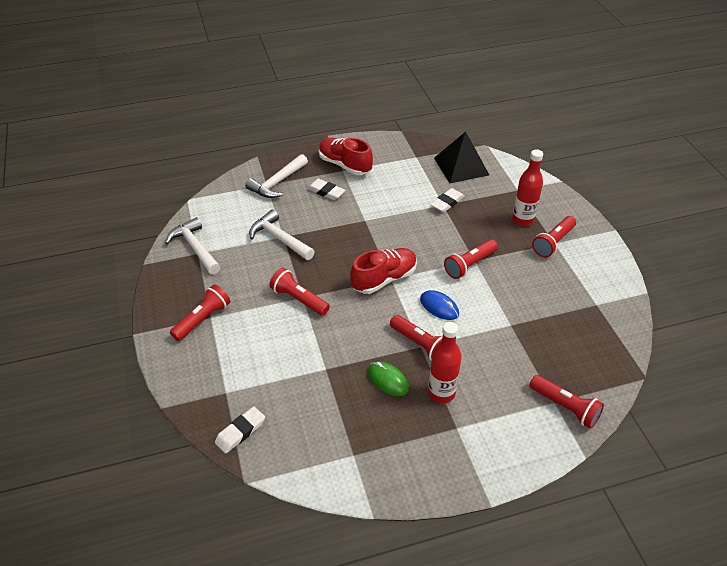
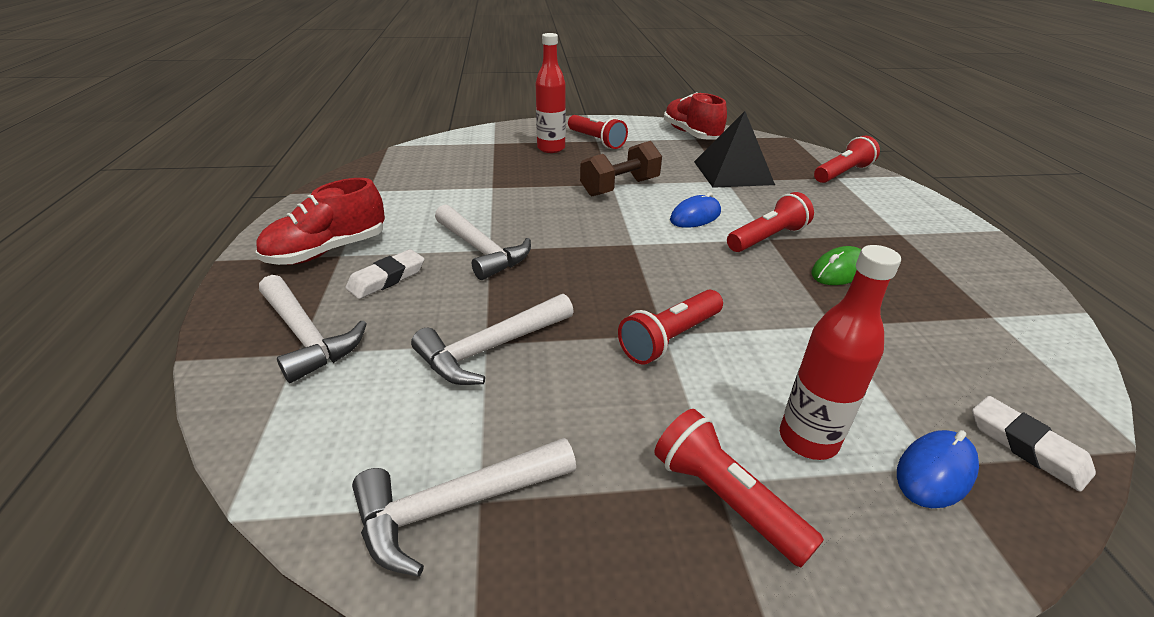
camera: 80 degrees left, 10 degrees down
(222, 391) = (935, 472): none -> blue mouse
(362, 217) = (482, 250): none -> white hammer
(384, 279) = (634, 249): red shoe -> red shoe (691, 134)
(441, 393) = (848, 235): red bottle -> red bottle (808, 439)
(447, 203) = (490, 184): white eraser -> none
(461, 166) = (420, 165): black pyramid -> black pyramid (732, 172)
(469, 265) = (620, 187): red flashlight -> brown dumbbell

